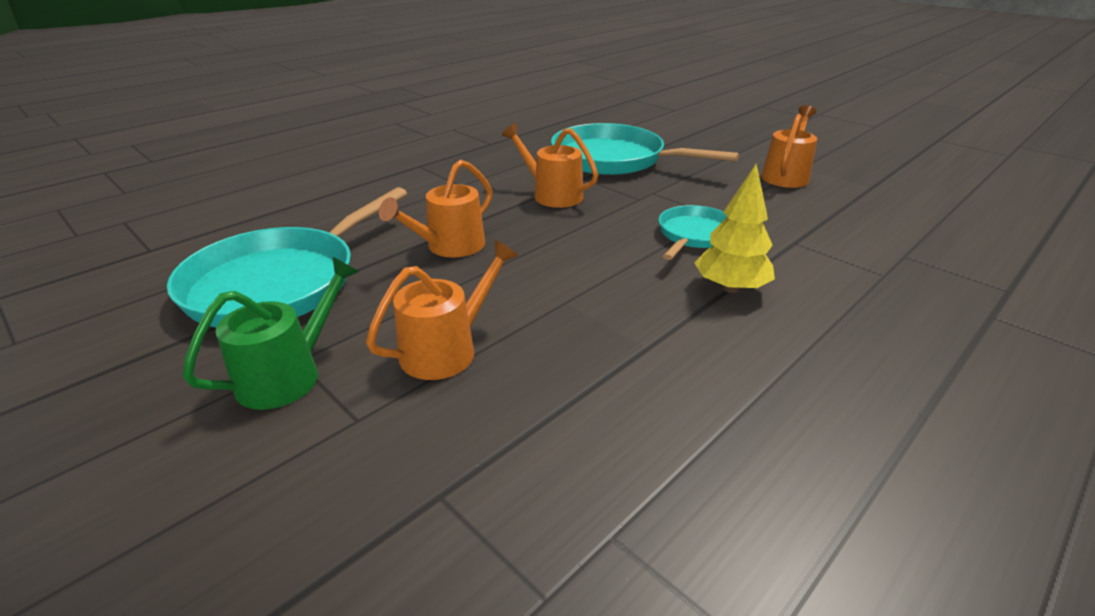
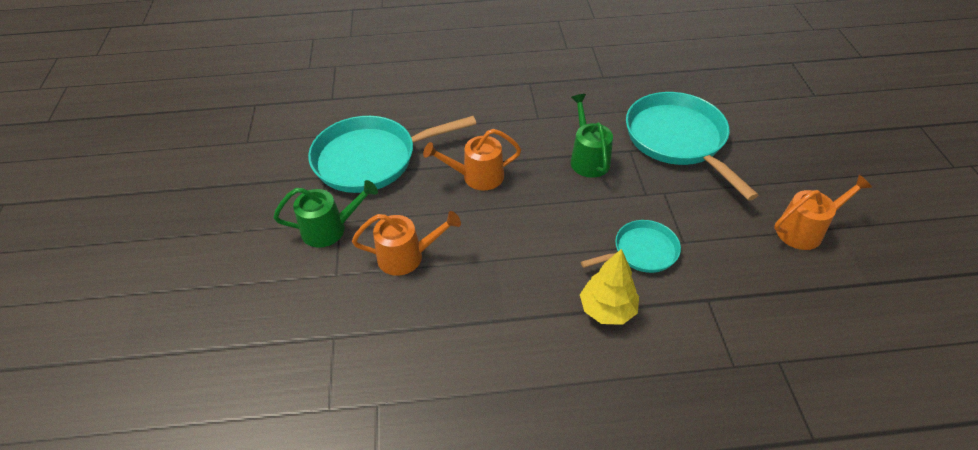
camera: 40 degrees right, 15 degrees up
(552, 194) = (588, 158): orange watering can -> green watering can

